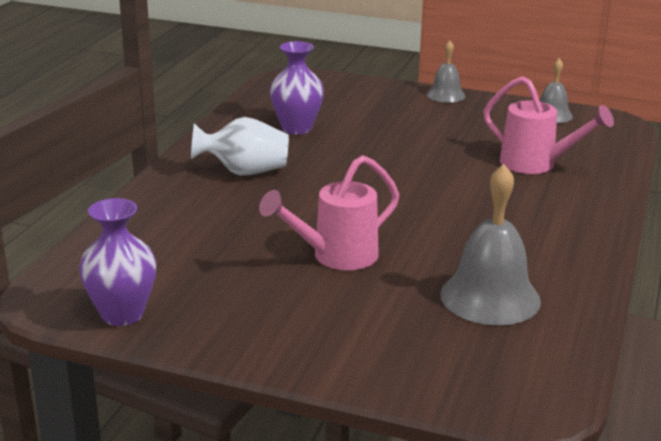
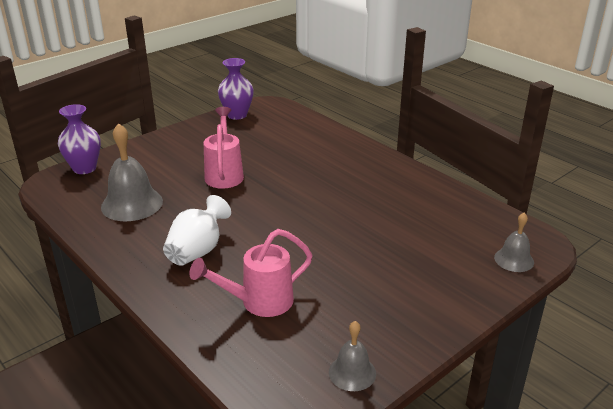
camera: 120 degrees right, 5 degrees up
(244, 172) = (356, 175): white vase -> white vase (197, 251)
(296, 128) = (417, 213): purple vase -> purple vase (84, 168)
(446, 95) = (449, 321): grey bell -> grey bell (514, 259)

